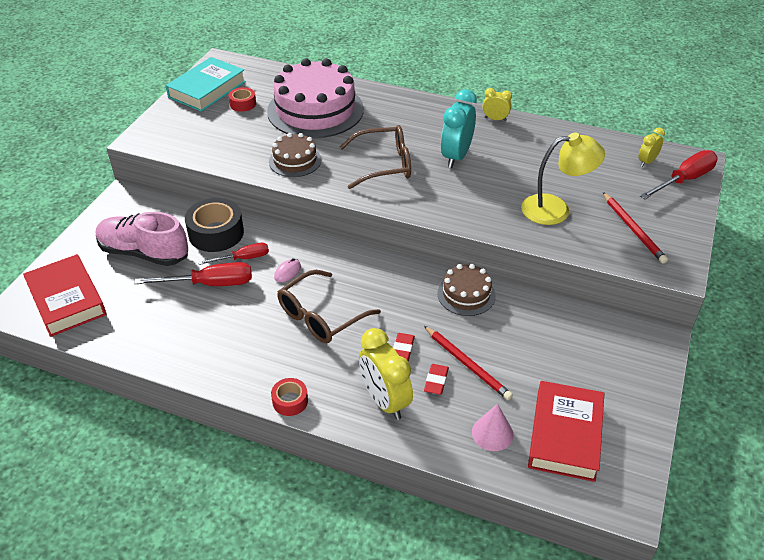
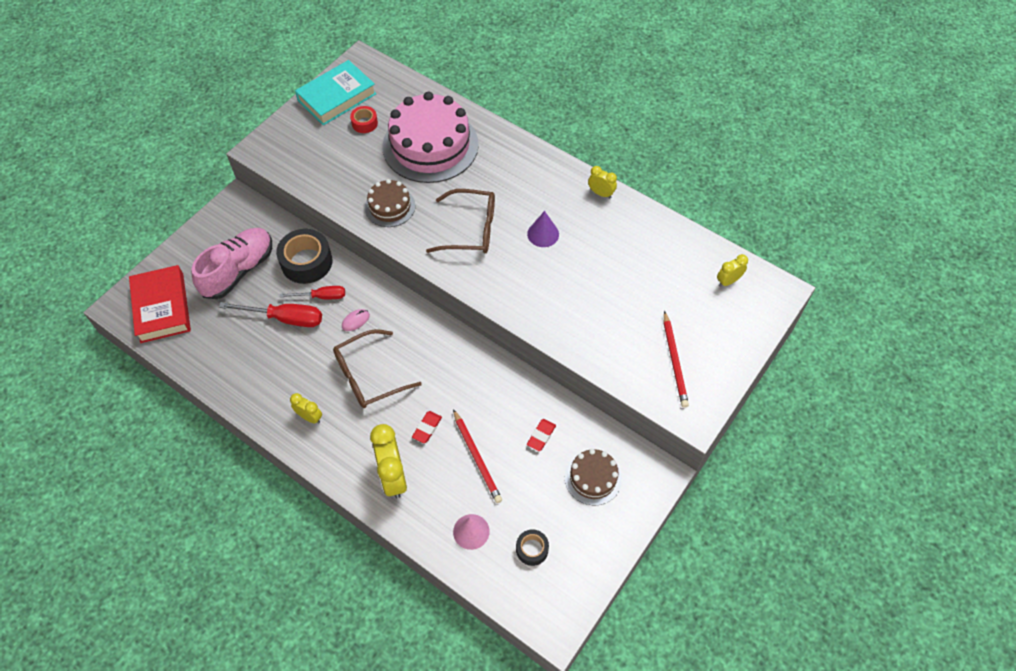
camera: 15 degrees right, 15 degrees up
(144, 253) = (238, 270): pink shoe -> pink shoe turned 90 degrees clockwise
(270, 366) = (310, 417): none -> yellow clock
(290, 401) = (315, 457): red tape -> none
(436, 381) = (443, 468): red eraser -> red eraser (541, 436)
(456, 156) = (543, 234): turquoise clock -> purple cone
(466, 294) = (505, 383): brown cake -> brown cake (593, 478)
(556, 209) = (611, 320): yellow lamp -> none
(565, 435) = (532, 549): red book -> black tape
(684, 180) = (754, 312): red screwdriver -> none

